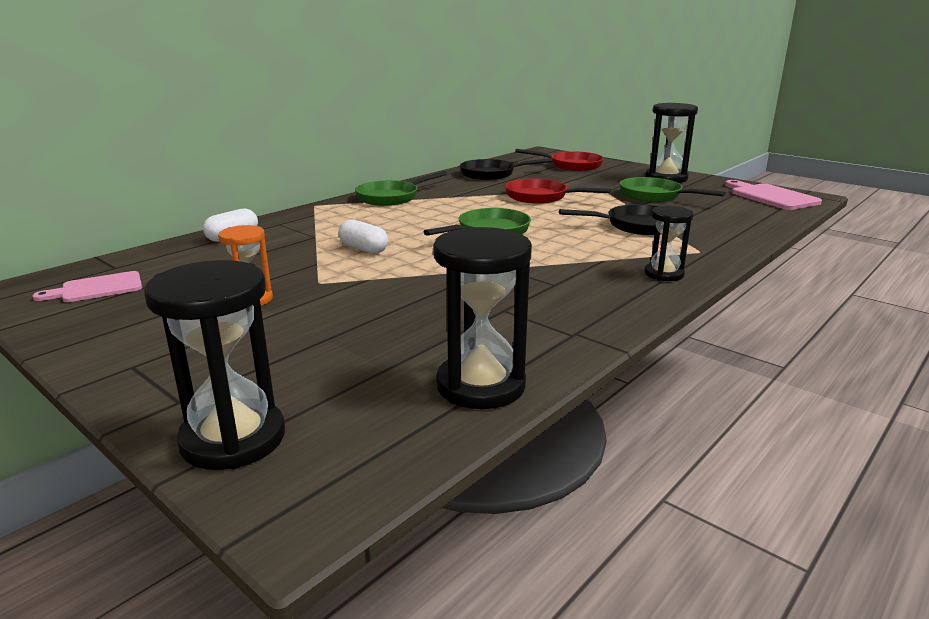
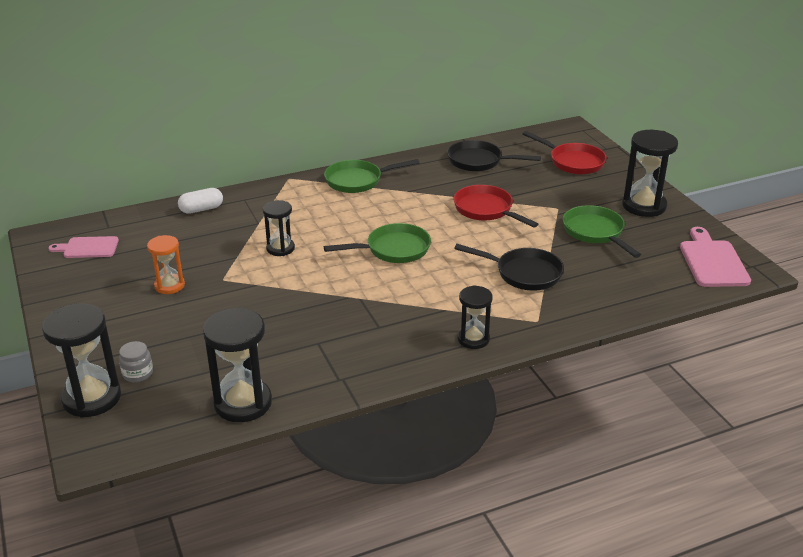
camera: 25 degrees right, 10 degrees up
(287, 392) = (138, 373): none -> grey jar
(363, 249) = (280, 248): white capsule -> black hourglass

